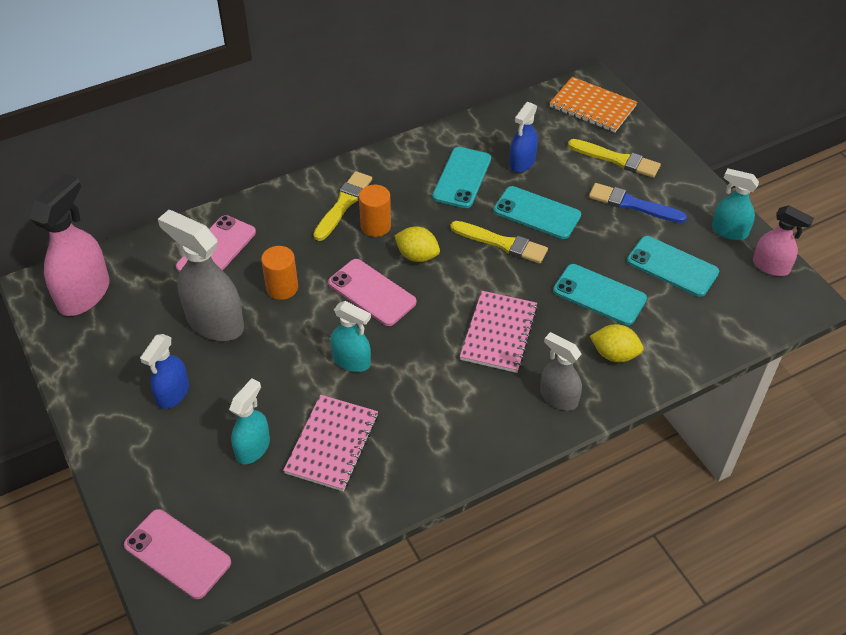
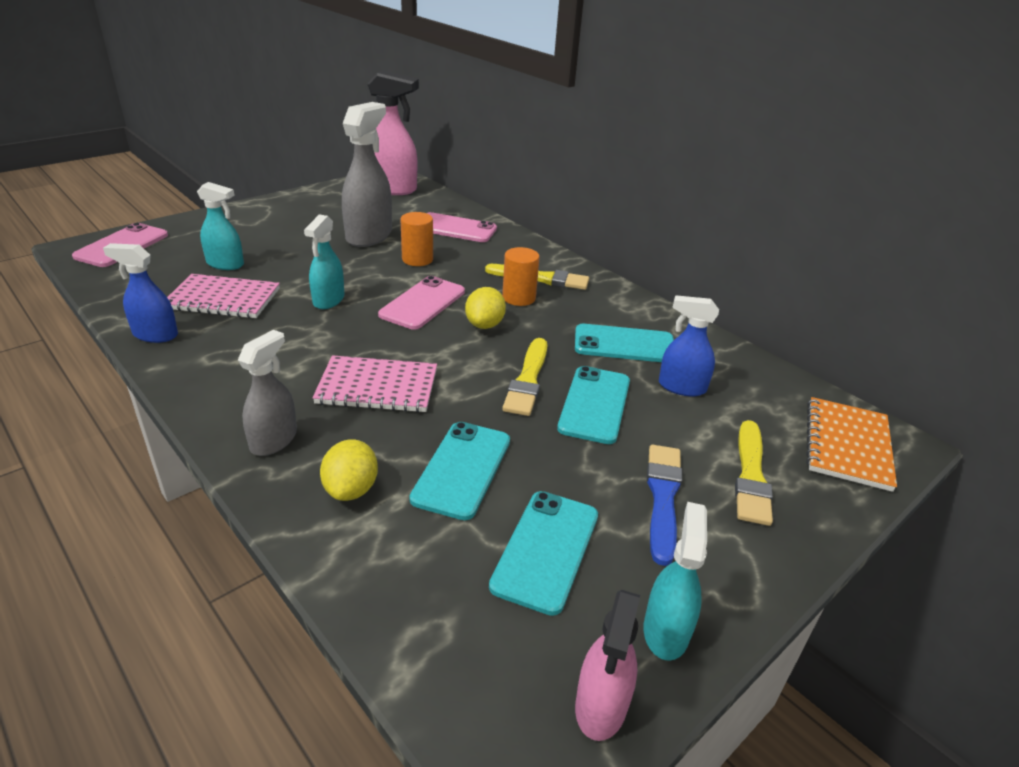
camera: 75 degrees right, 15 degrees down
(173, 394) = (288, 228): blue spray bottle -> blue spray bottle (155, 335)

